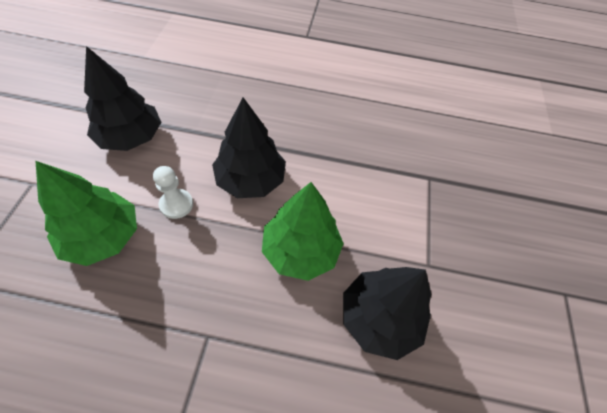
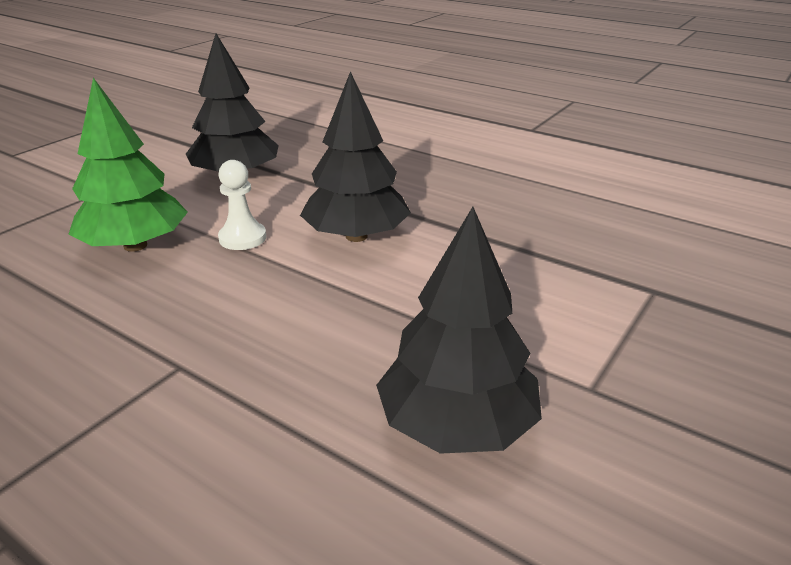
camera: 30 degrees right, 25 degrees down
(300, 250) = (378, 317): green tree -> none

